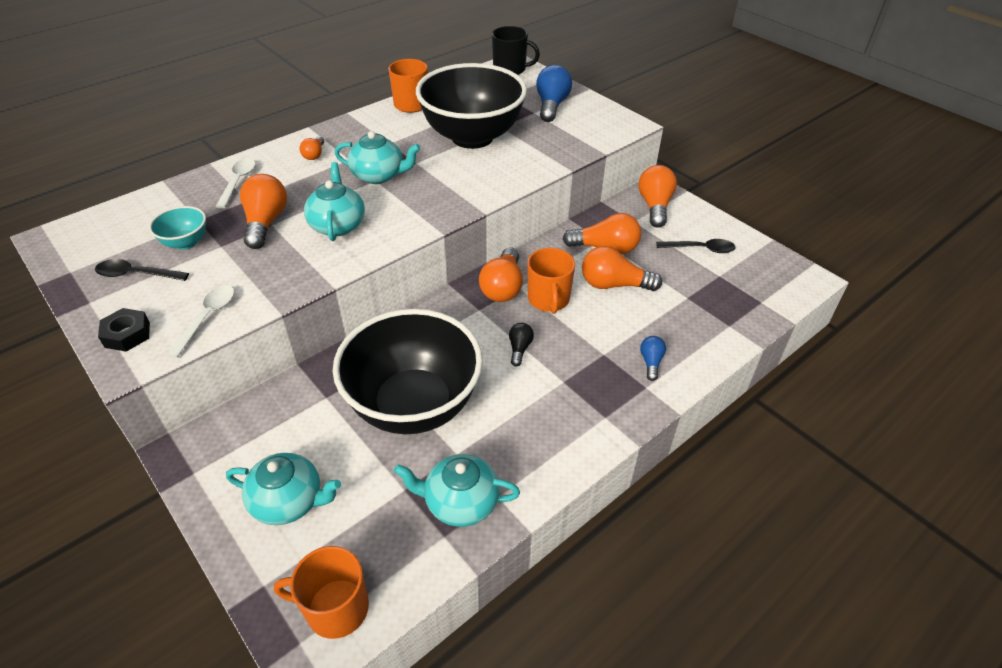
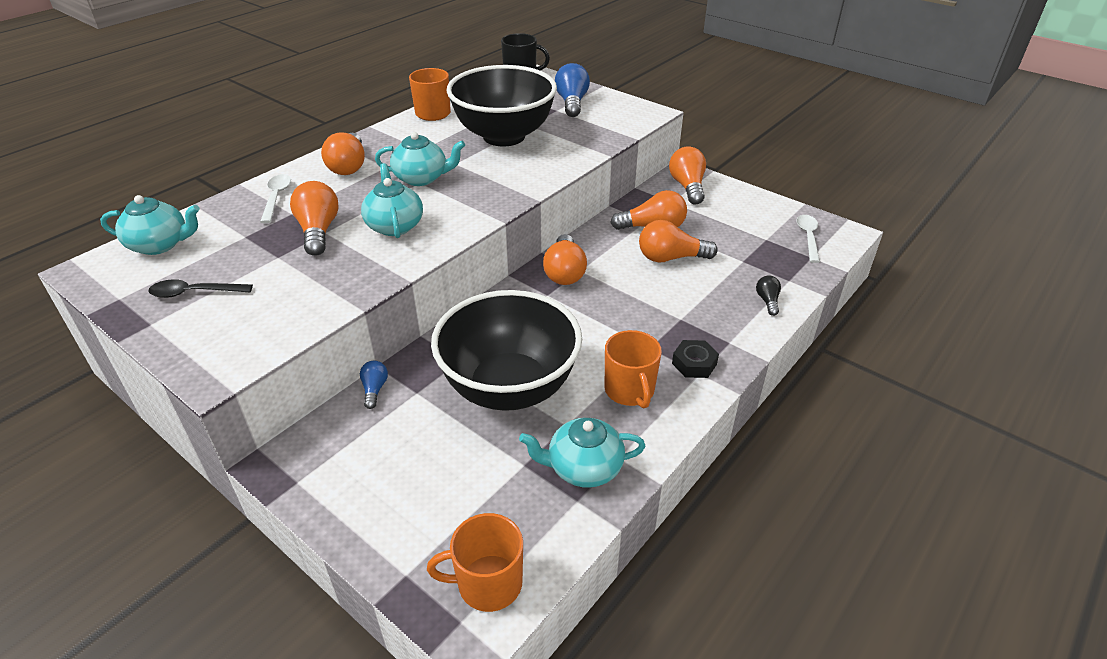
camera: 10 degrees left, 5 degrees down
(127, 334) = (203, 349): black nut -> black nut (694, 363)
(186, 243) = (239, 258): turquoise bowl -> none
(207, 318) = (286, 323): white spoon -> white spoon (808, 237)
(289, 501) = (408, 493): turquoise teapot -> turquoise teapot (160, 245)
(314, 155) = (349, 166): orange light bulb -> orange light bulb, size x1.87
(519, 349) = (598, 324): black light bulb -> black light bulb (767, 301)
(548, 299) = (612, 278): orange mug -> orange mug (629, 390)
(651, 362) = (727, 320): blue light bulb -> blue light bulb (374, 389)
(700, 249) = (741, 218): black spoon -> none

